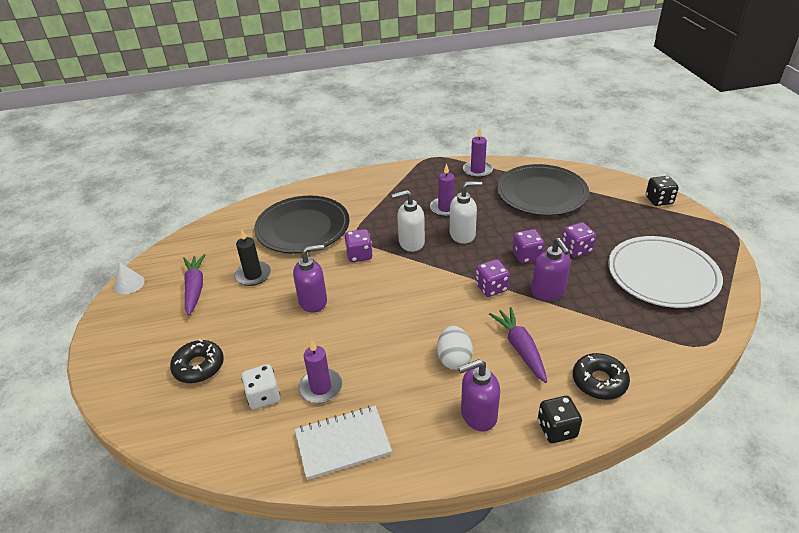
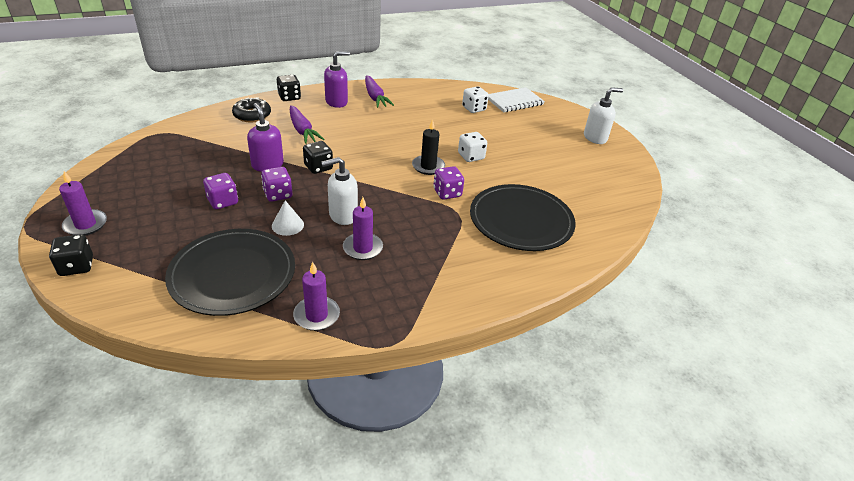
camera: 165 degrees right, 0 degrees up
(129, 284) = (637, 167): white cone -> white cone (287, 225)
(195, 288) = (577, 164): purple carrot -> purple carrot (375, 97)
(199, 366) = (527, 121): black donut -> none
(253, 275) = (536, 175): black candle -> black candle (428, 166)
(313, 301) = (471, 156): purple soap dispenser -> white dice
(321, 387) = (439, 112): purple candle -> purple candle (85, 224)
(342, 443) = (416, 93): white notebook -> white notebook (514, 101)
(411, 243) = (398, 206): white soap dispenser -> white soap dispenser (595, 138)
(454, 359) = (352, 125): white egg -> none
(491, 288) = (318, 167): purple dice -> black dice
(662, 275) = (150, 179): white plate -> none

